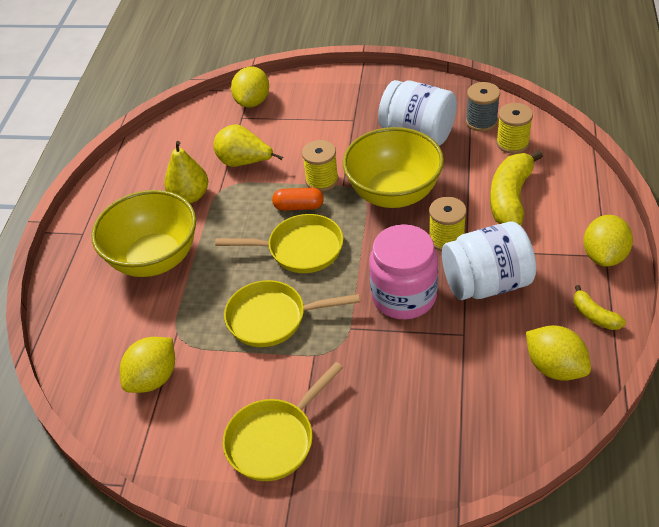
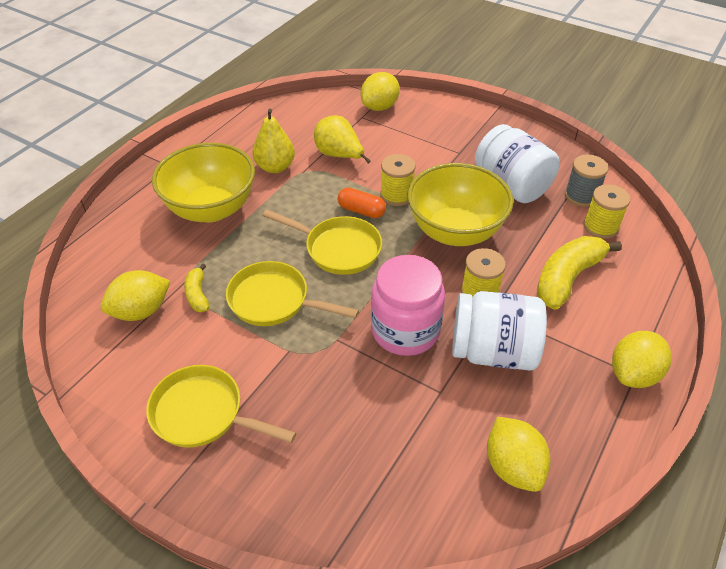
camera: 20 degrees right, 0 degrees up
(275, 439) = (203, 413): yellow pan -> yellow pan turned 45 degrees clockwise
(594, 315) = (587, 431): yellow banana -> yellow banana (197, 295)

